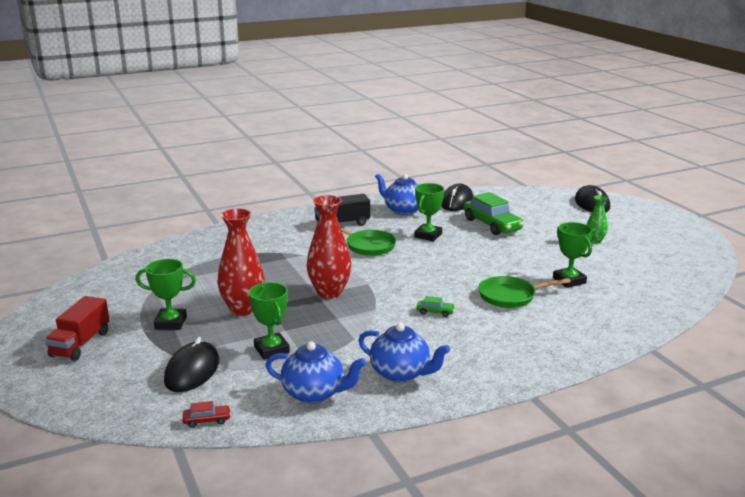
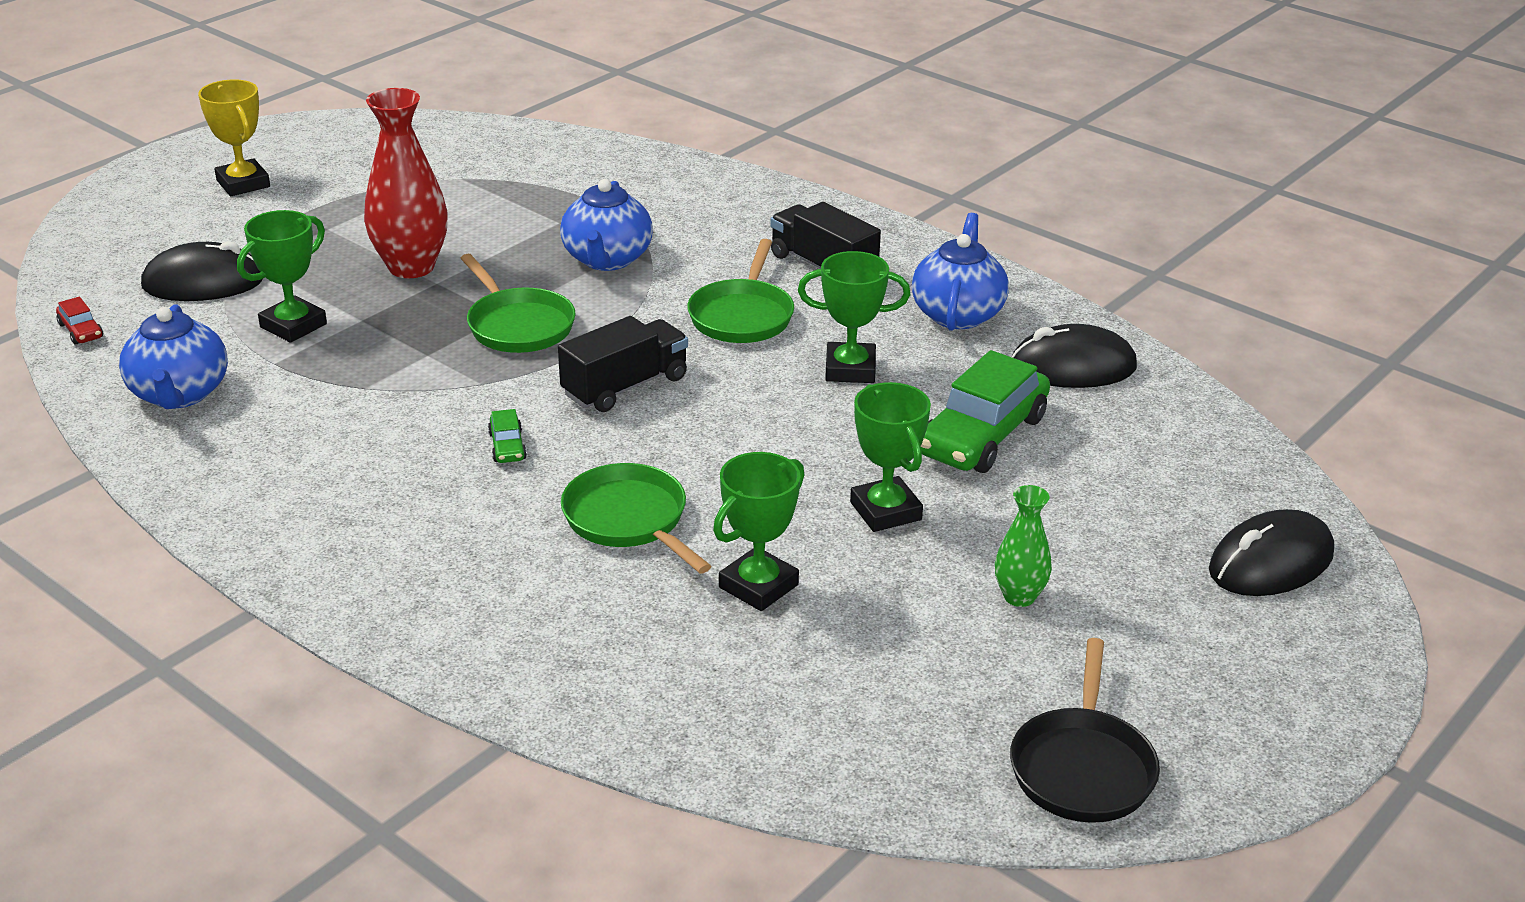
camera: 65 degrees right, 10 degrees up
(80, 344) = (243, 183): red truck -> yellow trophy
(170, 323) = (335, 225): green trophy -> green trophy (885, 511)
(329, 292) = (518, 325): red vase -> green pan
(401, 373) = (269, 457): blue teapot -> blue teapot (607, 259)
(405, 279) = (625, 386): none -> black truck
(690, 252) = (1082, 767): none -> black pan

